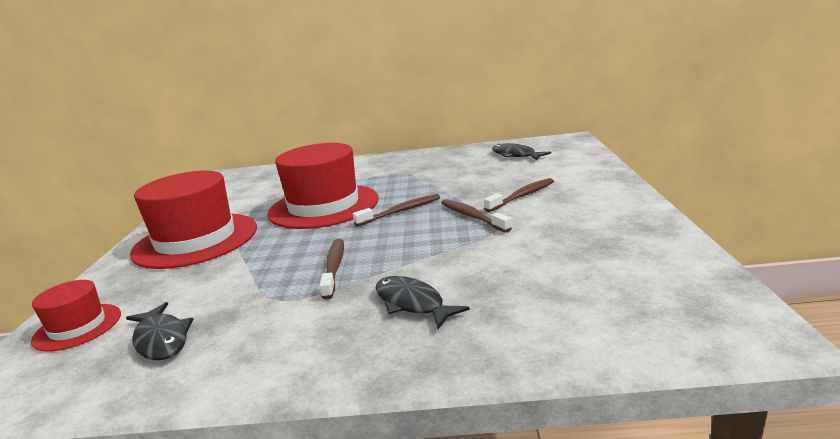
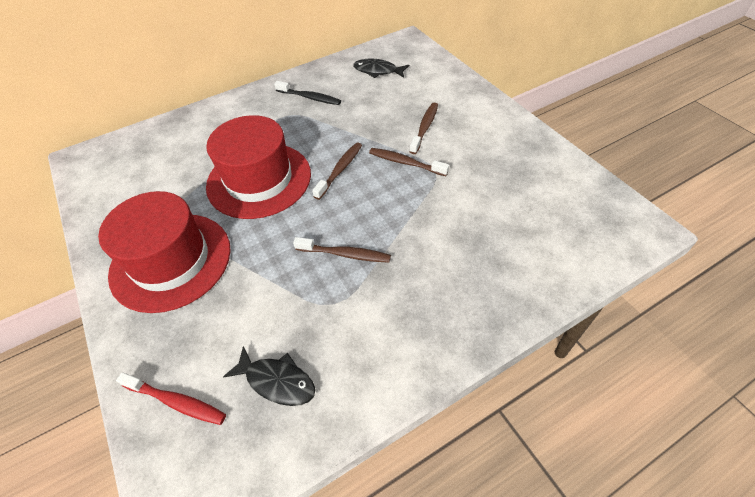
camera: 30 degrees left, 30 degrees up
(77, 327) = (176, 402): red hat -> red toothbrush
(334, 267) = (345, 254): brown toothbrush -> brown toothbrush turned 135 degrees clockwise
(412, 303) = (439, 272): black fish -> none
(430, 164) = (310, 98): none -> black toothbrush

